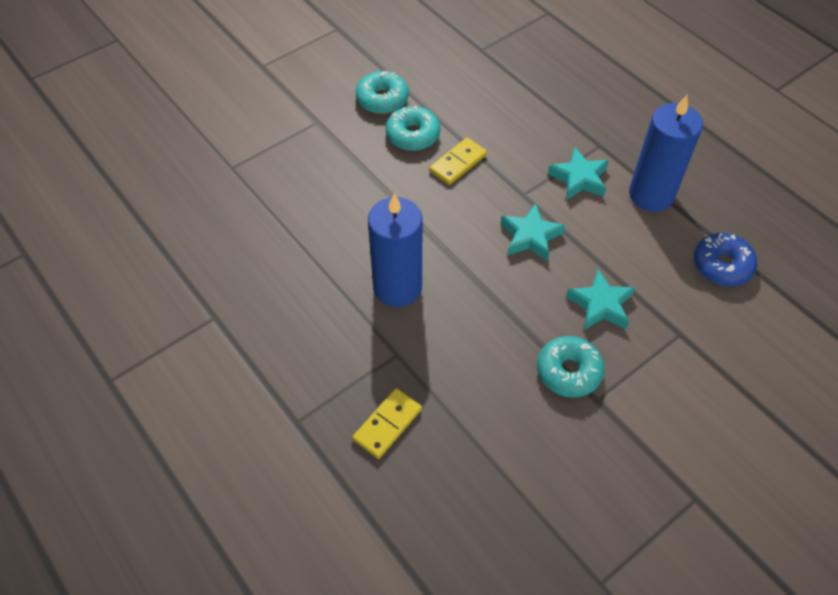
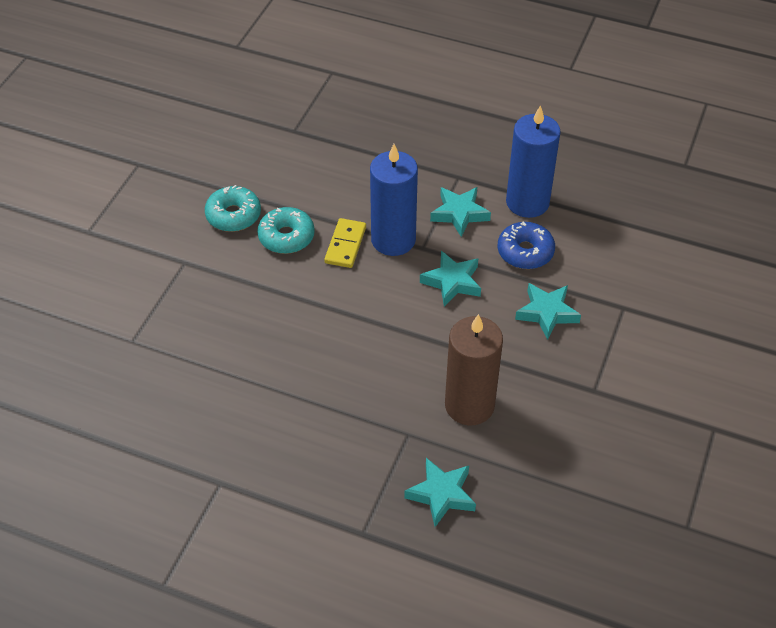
camera: 30 degrees left, 5 degrees down
(387, 424) = (441, 494): yellow domino -> turquoise star
(397, 287) = (369, 377): blue candle -> blue candle (393, 240)
(469, 355) = (469, 405): none -> brown candle
(568, 371) = (557, 379): turquoise donut -> none
(722, 265) = (619, 237): blue donut -> blue donut (525, 252)

